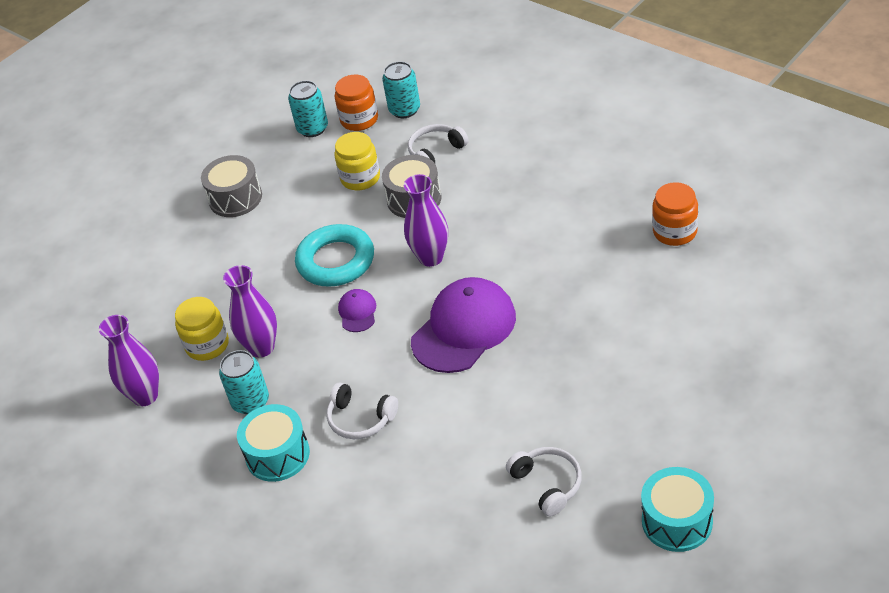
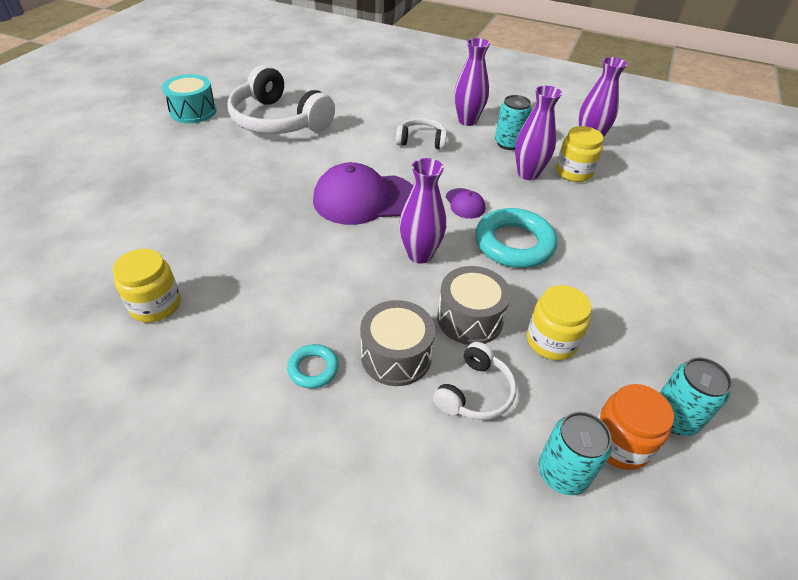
camera: 155 degrees right, 0 degrees up
(235, 198) = (677, 300): grey drum -> grey drum (396, 356)
(277, 454) = (467, 121): turquoise drum -> purple vase
(464, 329) = (364, 199): purple cap -> purple cap turned 60 degrees clockwise
(547, 175) = (313, 369): none -> turquoise ring
(547, 484) = (279, 120): white headphones -> white headphones, size x2.01
(675, 232) = (156, 305): orange jar -> yellow jar

